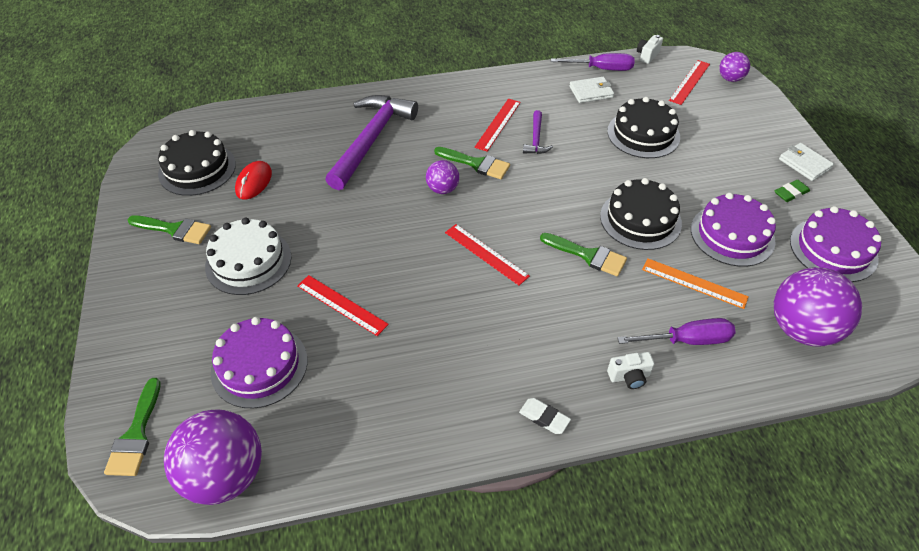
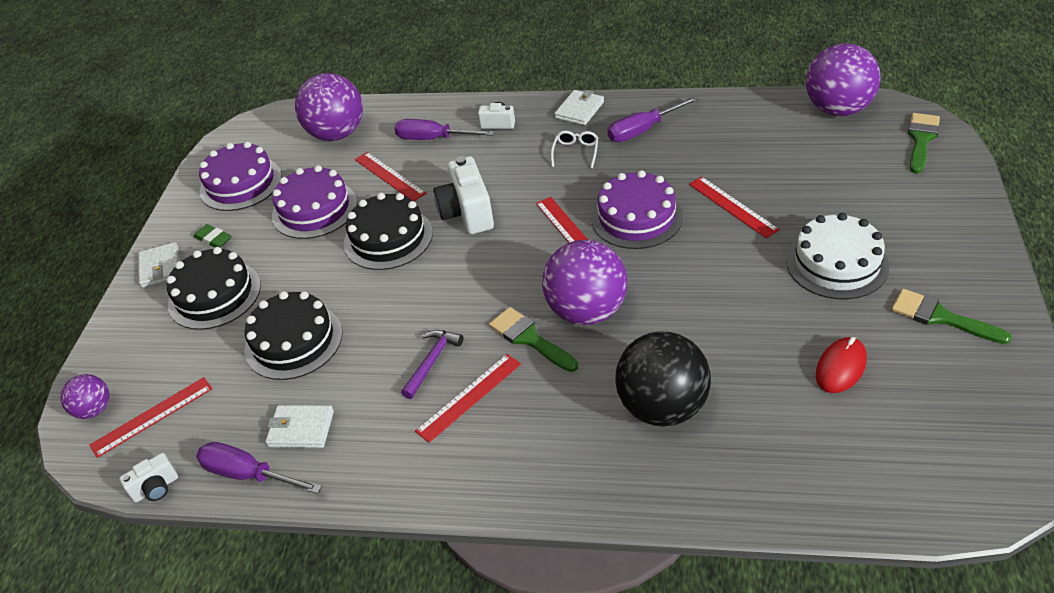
camera: 155 degrees left, 5 degrees down
(197, 169) = (932, 406): black cake -> black cake (214, 295)
(259, 366) = (816, 170): purple cake -> purple cake (636, 217)
(371, 140) = (662, 407): purple hammer -> black ball
(442, 189) = (587, 311): purple ball -> purple ball, size x1.93
(456, 395) = (642, 130): none -> purple screwdriver
(519, 348) = (576, 152): none -> white glasses
(544, 417) = (579, 110): white eraser -> white wallet
(588, 255) = (467, 213): green brush -> white camera
(694, 283) = (389, 176): orange ruler -> red ruler
(791, 193) = (213, 239): green eraser -> green eraser turned 45 degrees clockwise

